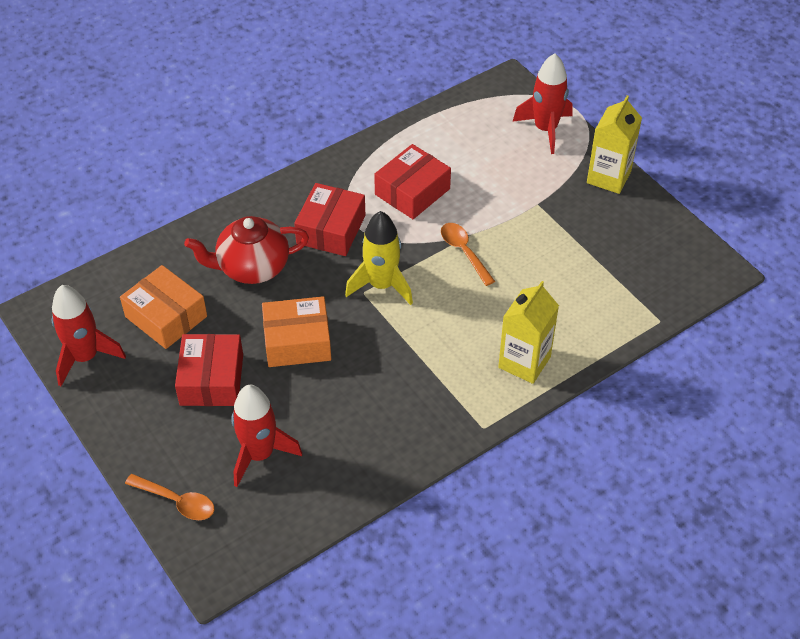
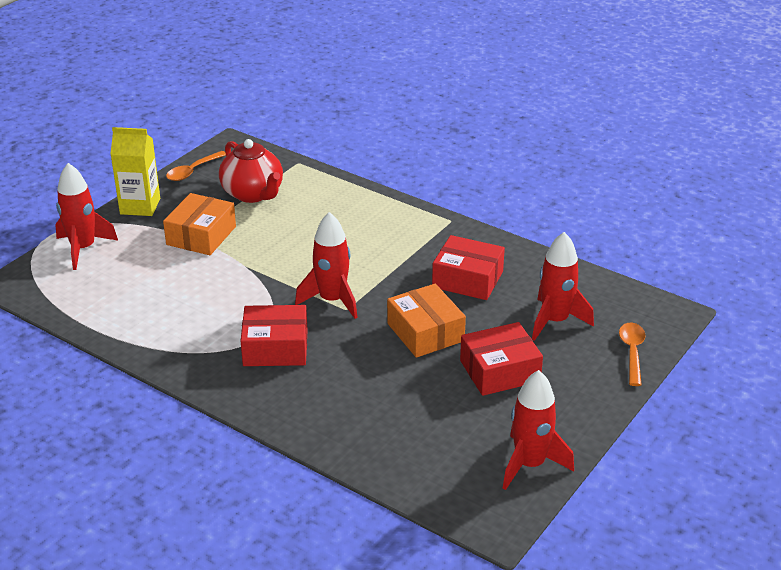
camera: 110 degrees left, 15 degrees down
(166, 316) = (446, 425): orange box -> orange box (201, 235)
(252, 267) = (351, 386): red teapot -> red teapot (253, 194)
(381, 285) = (332, 300): yellow rocket -> red rocket
(412, 192) = (201, 309): red box -> red box (467, 279)
(464, 252) = (268, 264): orange spoon -> orange spoon (193, 171)
(524, 362) = (375, 213): yellow carton -> none

